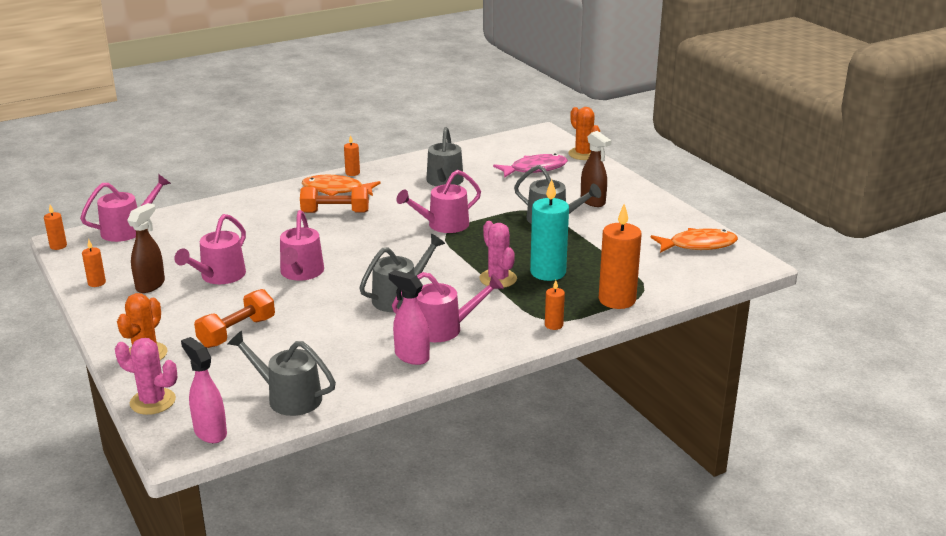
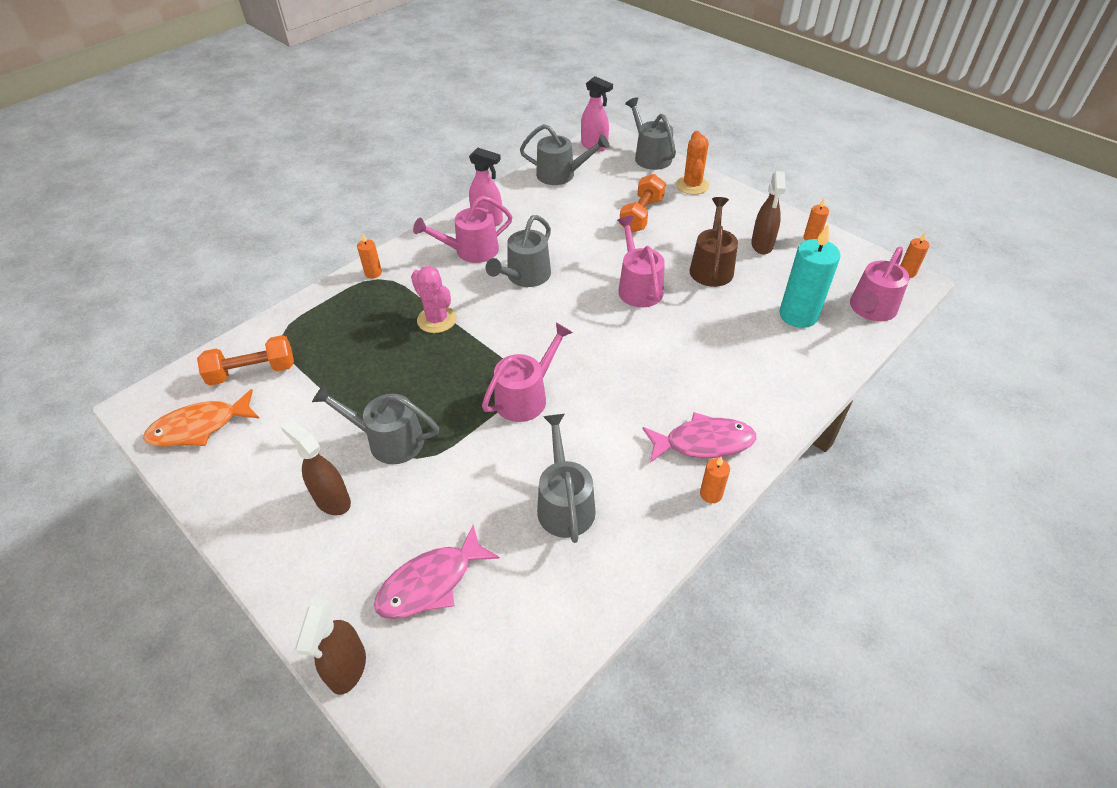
camera: 165 degrees right, 20 degrees up
(153, 401) = (650, 156): pink cactus -> grey watering can
(219, 276) = (711, 267): pink watering can -> brown watering can
(335, 212) = (671, 392): orange dumbbell -> orange dumbbell (252, 372)
(336, 190) = (703, 442): orange fish -> pink fish
(548, 272) = (385, 340): turquoise candle -> turquoise candle (798, 315)
(583, 154) = (347, 668): orange cactus -> brown spray bottle
(617, 300) = (311, 315): orange candle -> none

